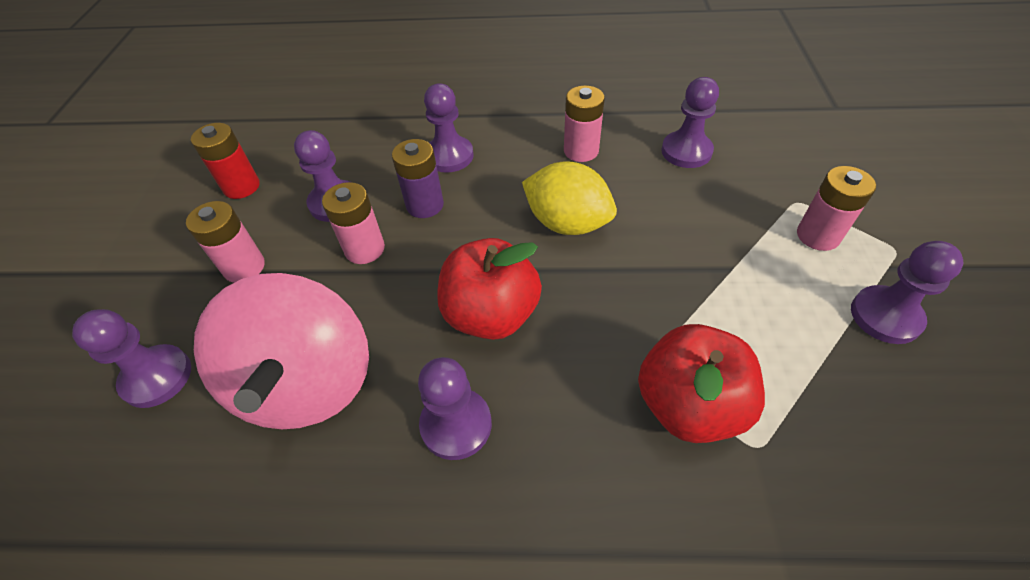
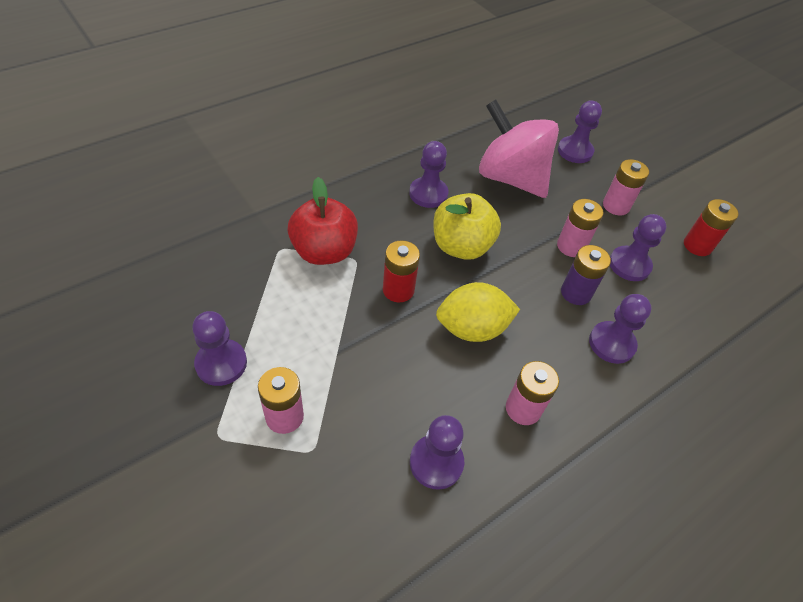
camera: 135 degrees right, 0 degrees up
(491, 314) = (461, 246): red apple -> yellow apple
(618, 299) = (398, 290): none -> red battery

